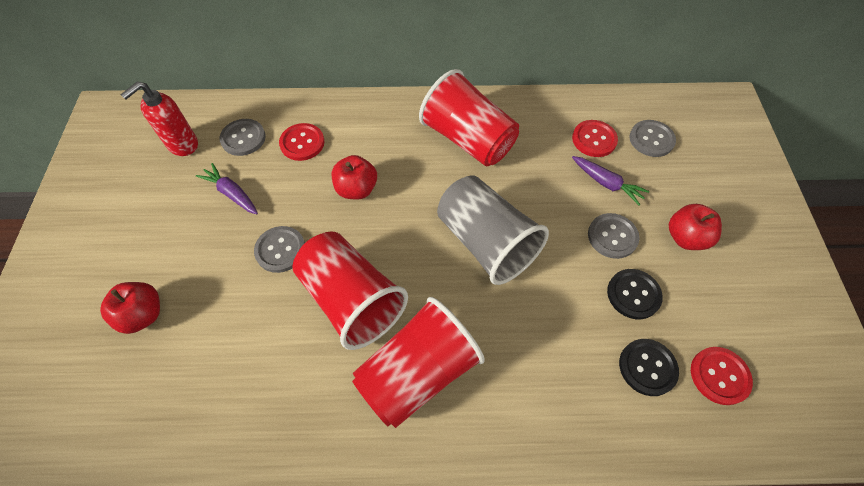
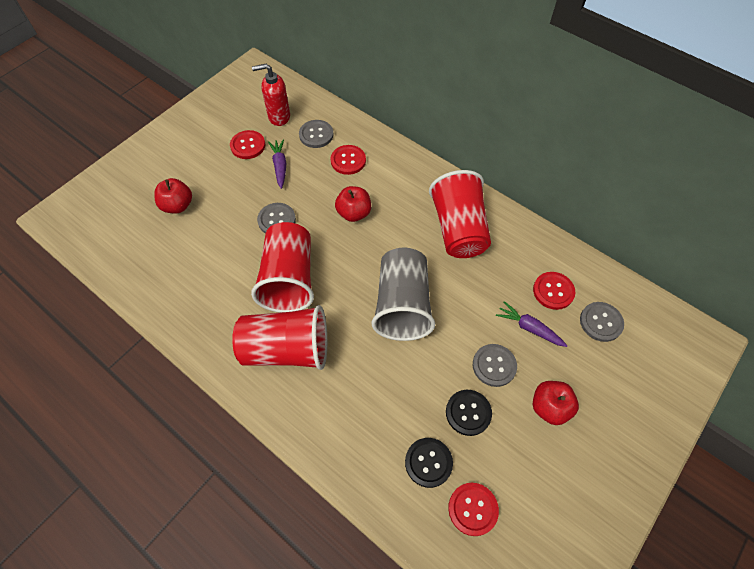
camera: 40 degrees right, 0 degrees up
(172, 195) = (248, 145): none -> red button
(606, 183) = (529, 328): purple carrot -> purple carrot turned 135 degrees clockwise

